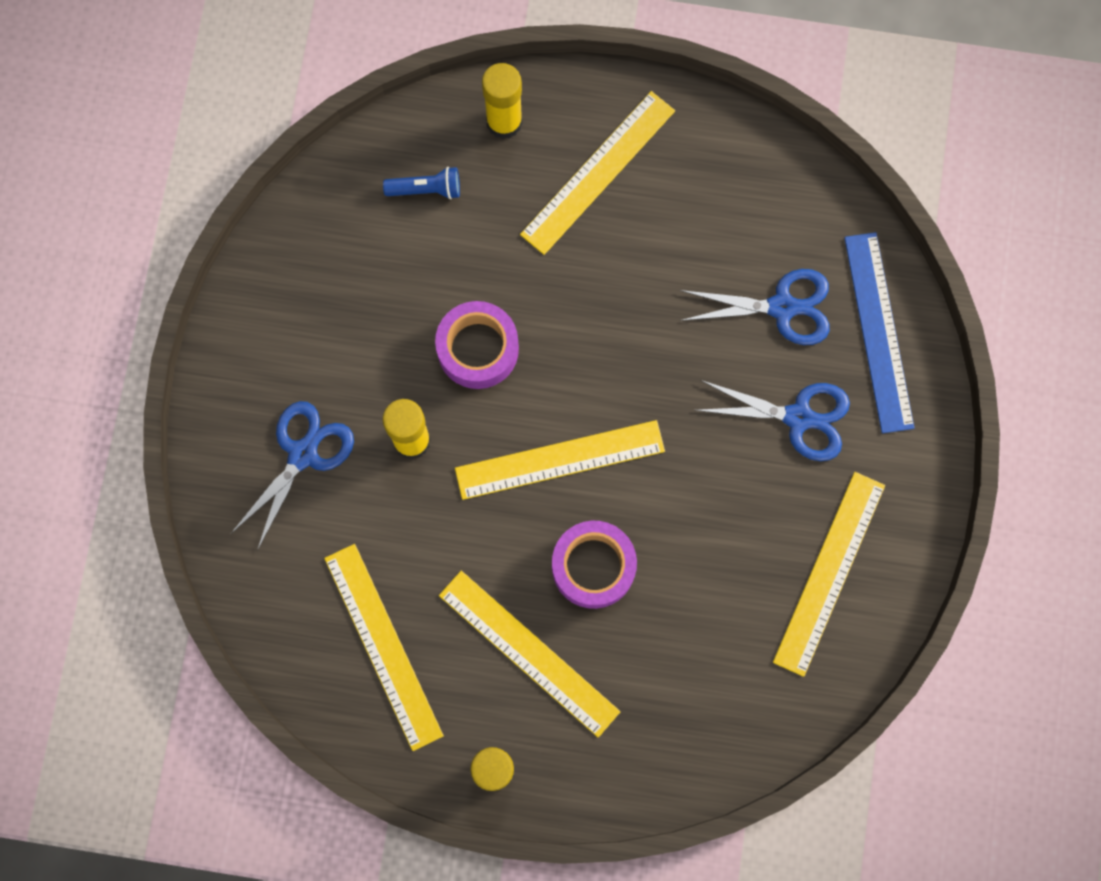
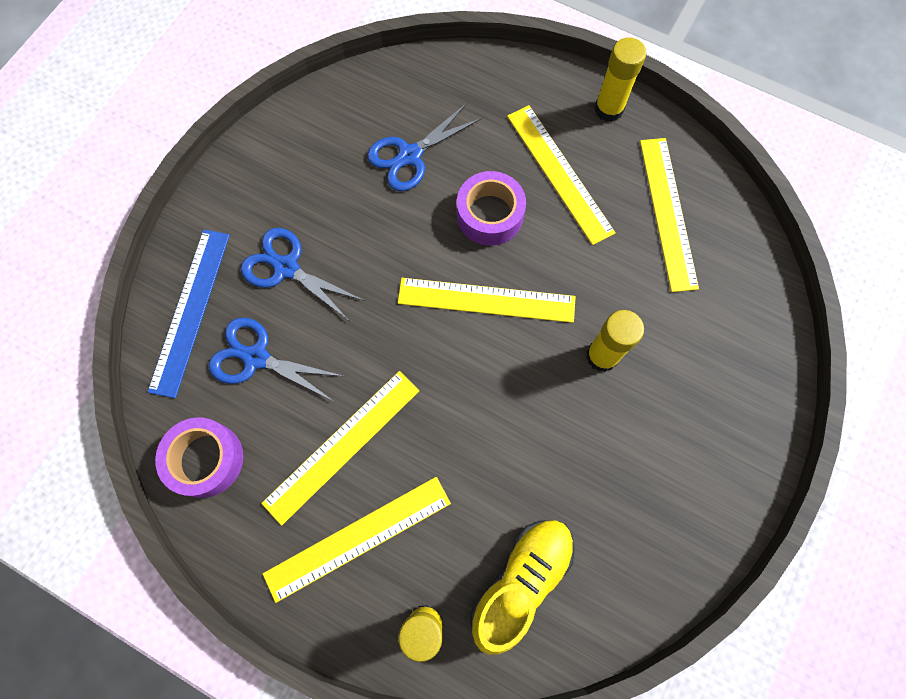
camera: 160 degrees left, 5 degrees down
(302, 454) = (697, 376): blue scissors -> blue scissors (410, 156)
(426, 189) = (521, 581): blue flashlight -> yellow shoe
(478, 349) = (522, 413): purple tape -> purple tape (205, 459)
(829, 573) = (318, 154): yellow ruler -> yellow ruler (342, 446)

